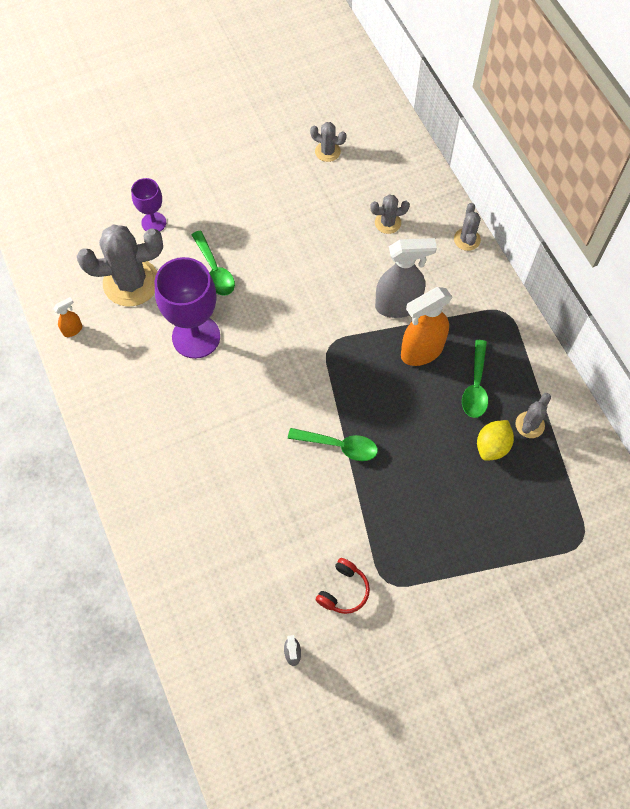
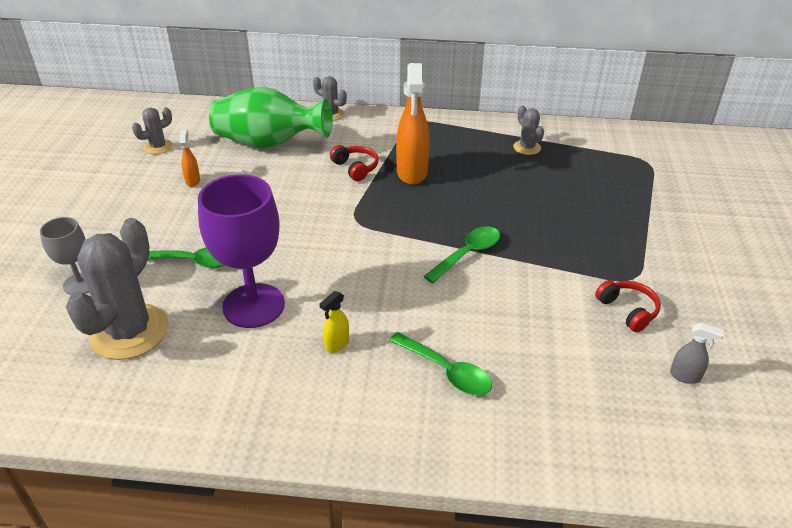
camera: 60 degrees left, 25 degrees down
(73, 330) = (129, 412): orange spray bottle -> orange spray bottle (193, 181)
(154, 222) = (80, 284): purple goblet -> grey goblet
(190, 409) = (336, 344): none -> yellow spray bottle
(387, 223) = (269, 143): grey cactus -> green vase
(398, 306) = (355, 168): grey spray bottle -> red headphones
(475, 386) = (470, 159): green spoon -> green spoon (446, 371)
(492, 446) = (533, 171): yellow lemon -> none

